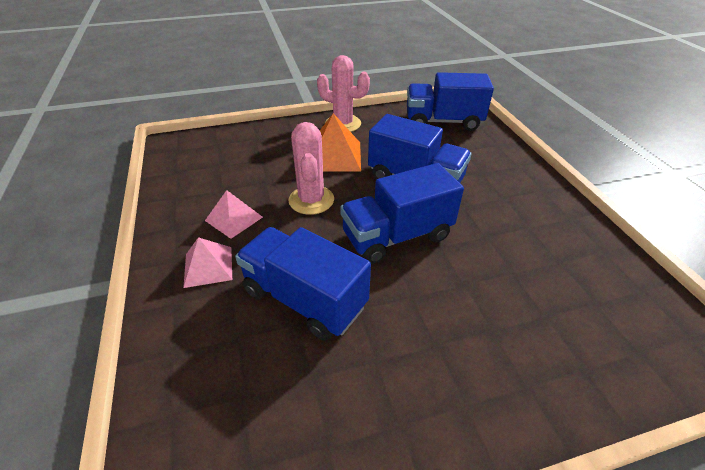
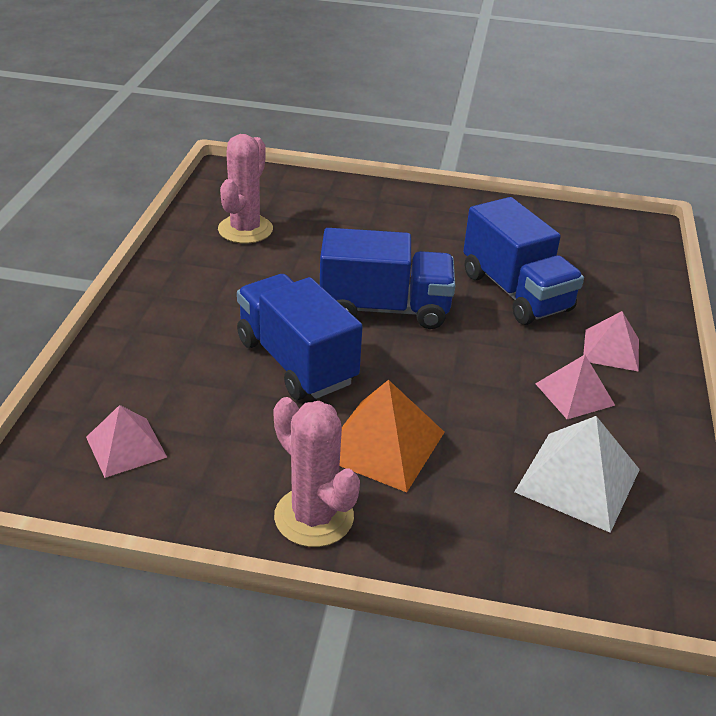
camera: 155 degrees left, 5 degrees down
(225, 171) = (578, 480): none -> white pyramid
(311, 200) = (460, 383): pink cactus -> pink cactus (245, 229)
(443, 122) = (126, 447): blue truck -> pink pyramid

